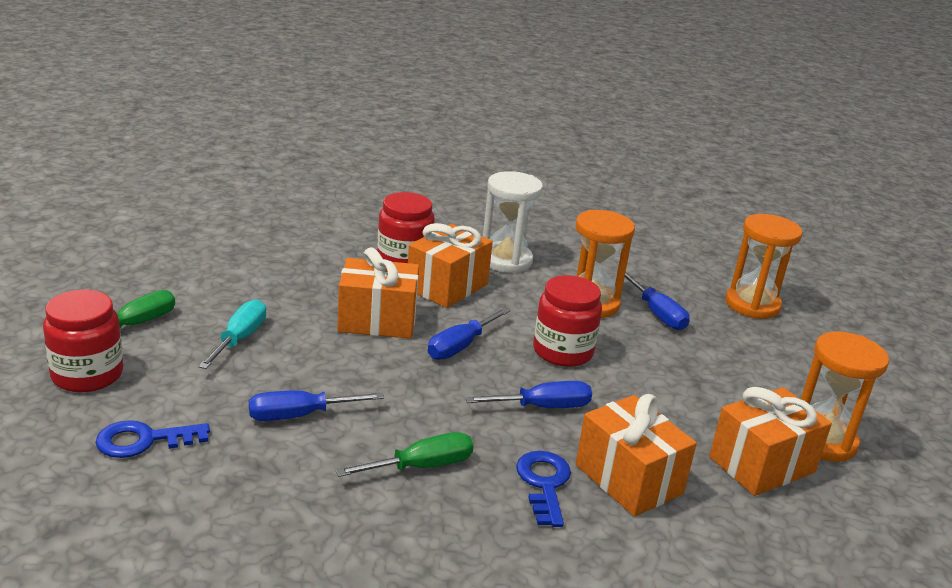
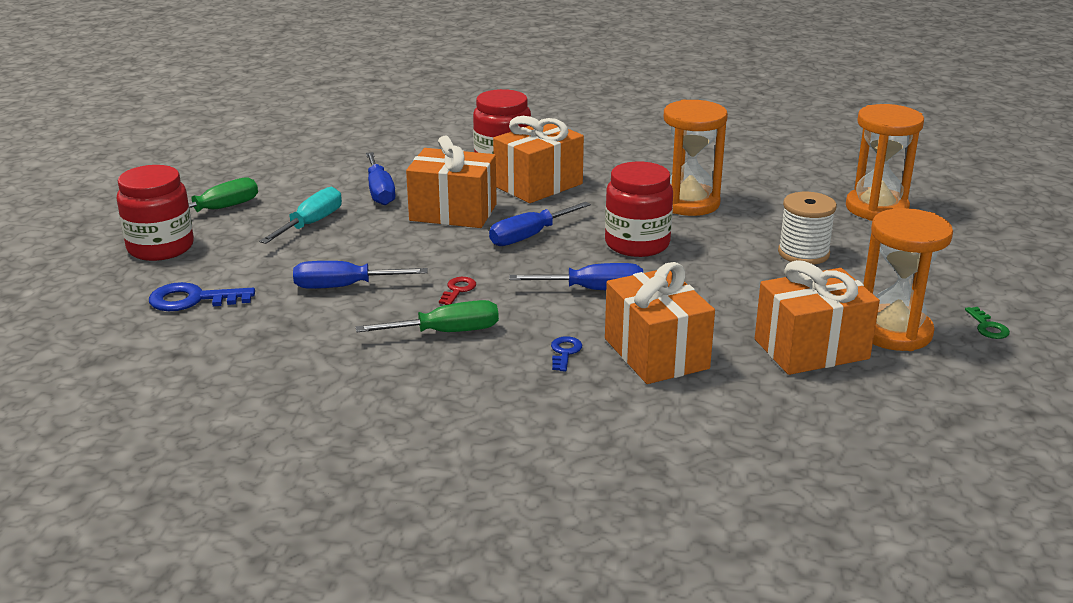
camera: 15 degrees right, 0 degrees up
(415, 414) = (458, 290): none -> red key
(505, 260) = (612, 163): white hourglass -> none
(544, 483) = (565, 352): blue key -> blue key, size x0.56
(657, 314) = (760, 214): blue screwdriver -> blue screwdriver (380, 192)
(711, 356) = (803, 253): none -> white spool
(895, 430) = (988, 327): none -> green key

